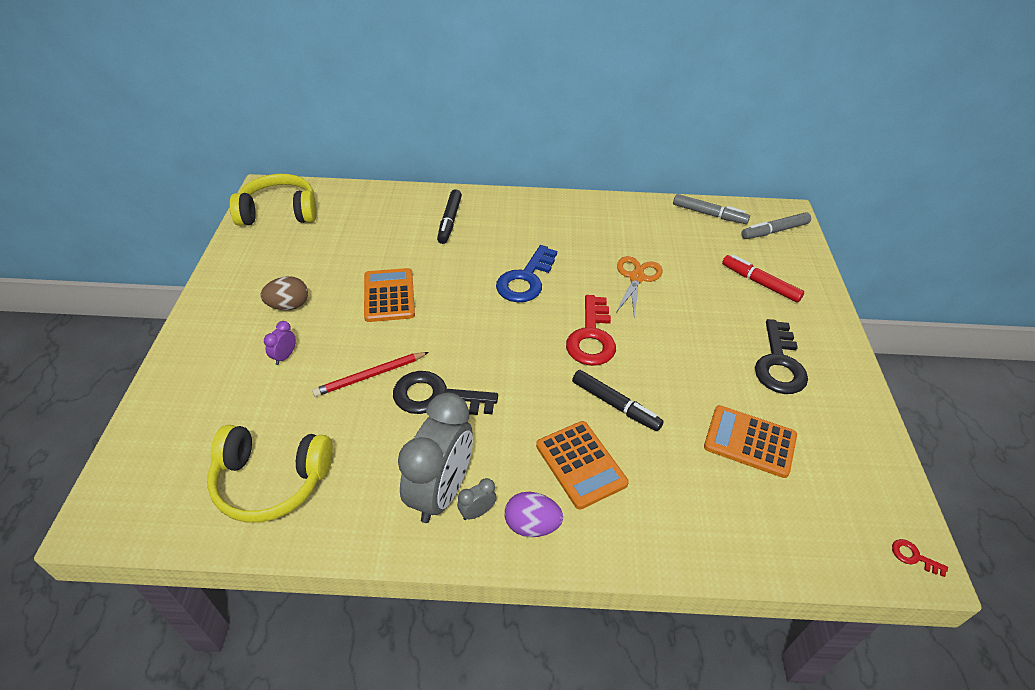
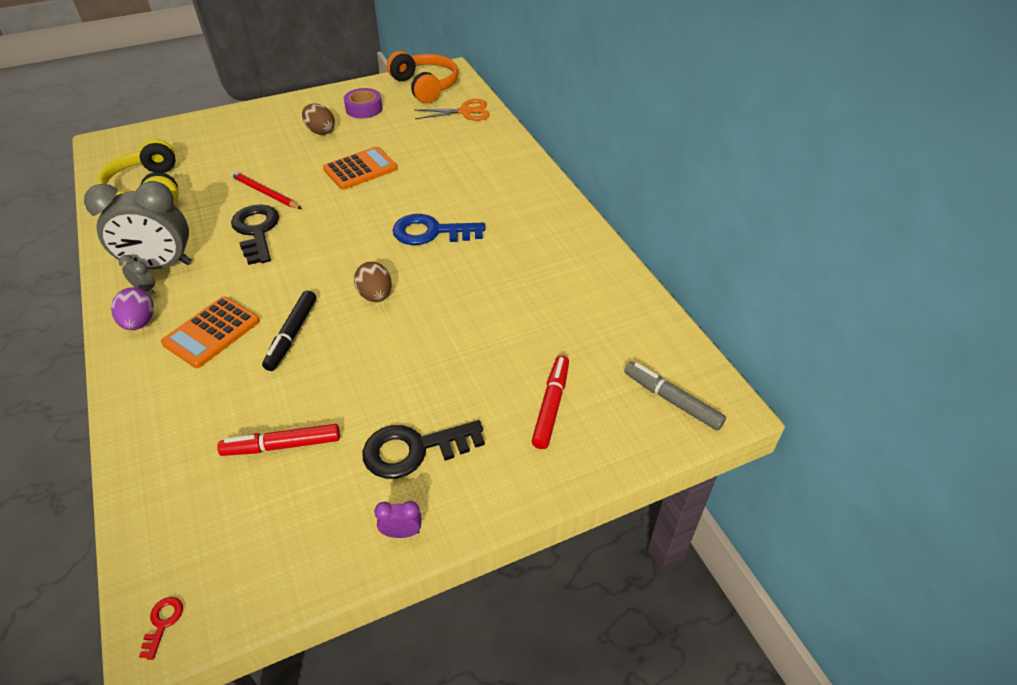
camera: 65 degrees right, 0 degrees up
(277, 263) = (364, 109): none -> purple tape
(279, 212) = (425, 86): yellow headphones -> orange headphones
(284, 356) = (266, 150): purple clock -> purple clock (402, 532)
(449, 221) = (482, 164): black marker -> none
(592, 337) = (375, 295): red key -> brown egg
(636, 277) = (487, 302): orange scissors -> orange scissors (465, 112)
(709, 214) = (652, 332): grey marker -> none
(749, 442) = (282, 445): orange calculator -> red marker

